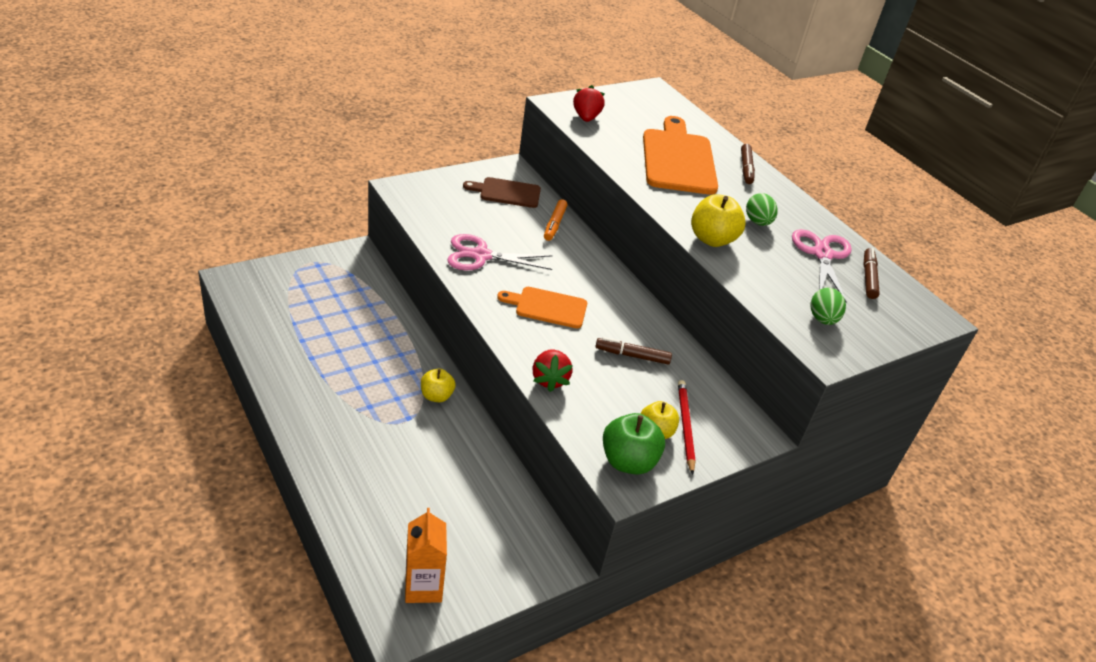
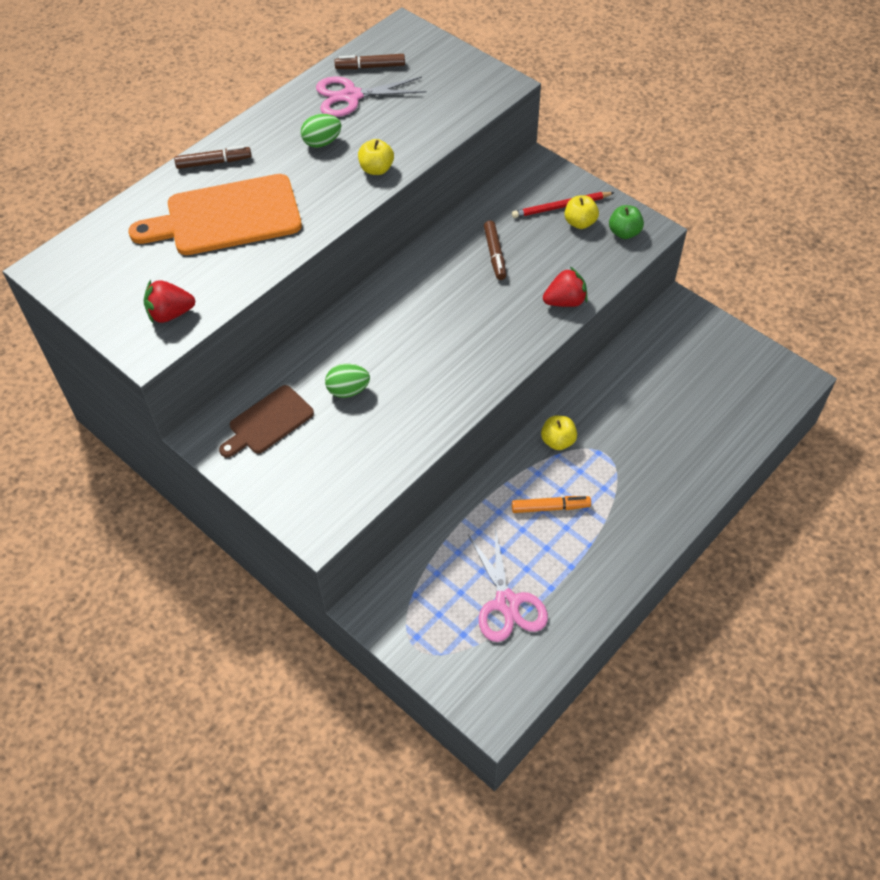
camera: 100 degrees left, 15 degrees up
(423, 587) = (757, 378): orange carton -> none
(481, 256) = (411, 406): pink scissors -> pink scissors (506, 603)
(507, 192) = (268, 422): brown cutting board -> brown cutting board turned 60 degrees clockwise
(547, 307) = (464, 329): orange cutting board -> none
(554, 224) = (311, 361): orange marker -> orange marker (550, 507)
(628, 461) = (624, 233): green apple -> green apple, size x0.66
(712, 239) = (376, 169): yellow apple -> yellow apple, size x0.66
(822, 319) = (455, 90): green egg -> green egg (348, 390)

